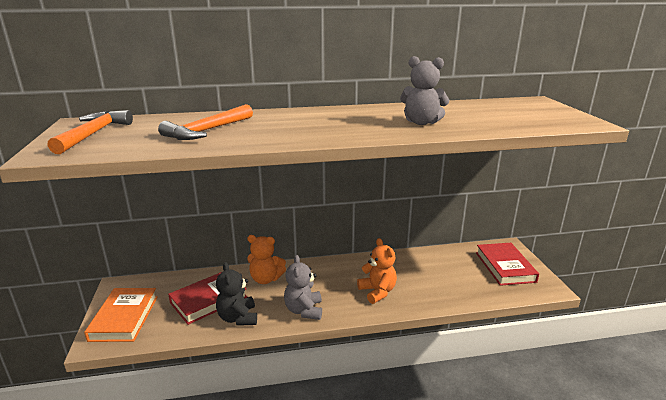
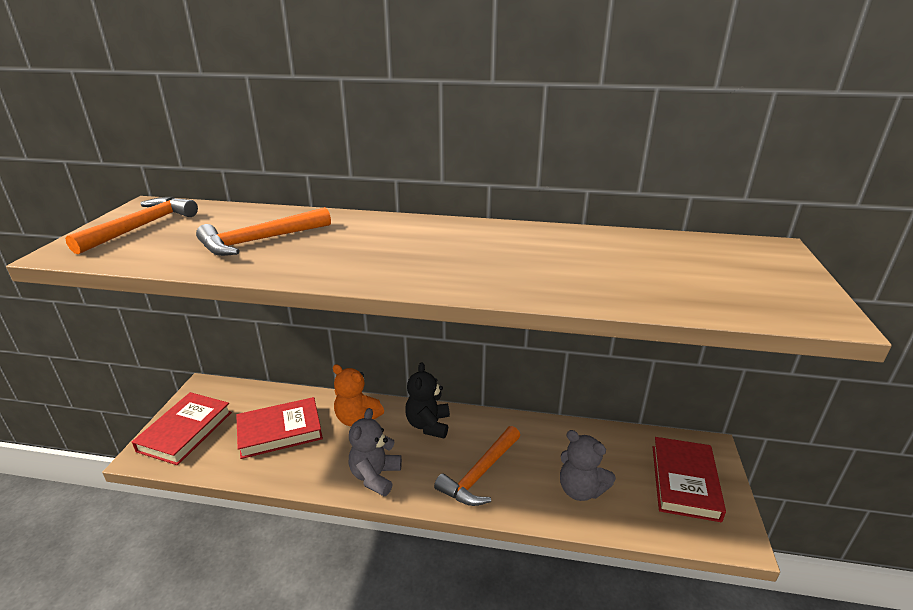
camera: 20 degrees right, 5 degrees up
(124, 318) = (185, 431): orange book -> red book
(238, 318) = (297, 465): black teddy bear -> black teddy bear (428, 425)
(377, 292) = (480, 474): orange teddy bear -> orange hammer
(421, 122) = (543, 269): grey teddy bear -> grey teddy bear (580, 490)

